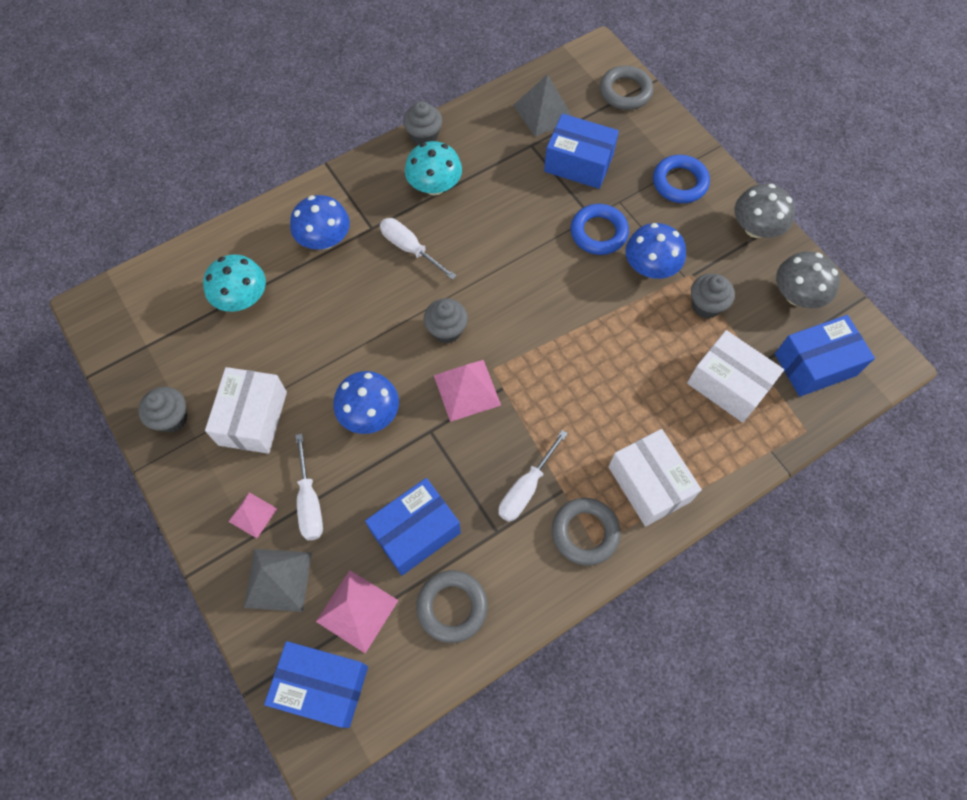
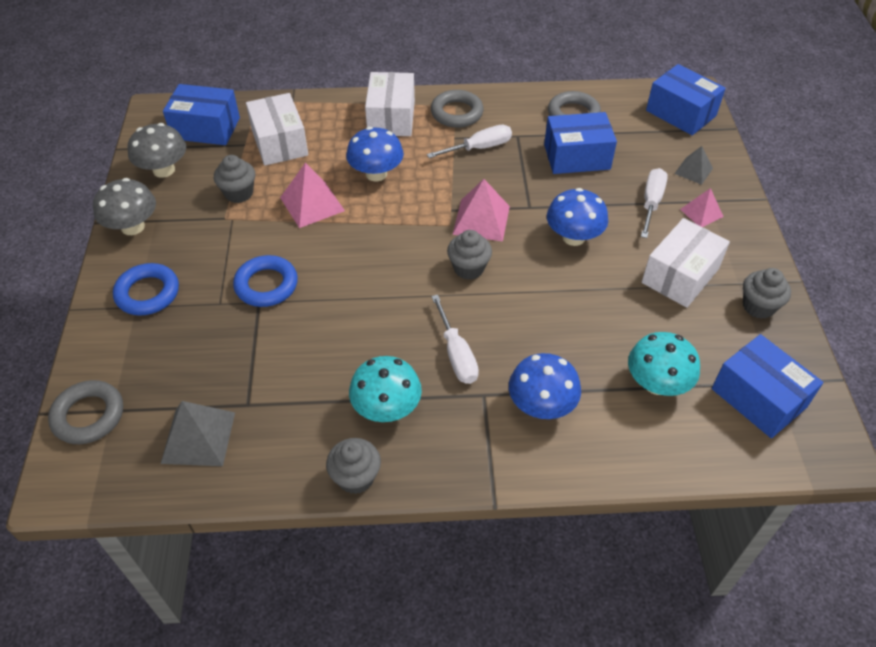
camera: 150 degrees left, 15 degrees down
(278, 579) = (693, 171): grey pyramid -> grey pyramid, size x0.61
(357, 610) = (641, 136): pink pyramid -> pink pyramid (312, 204)
(578, 163) = (219, 359): blue box -> blue box (758, 398)
(650, 267) = (252, 238): blue mushroom -> blue mushroom (376, 174)

